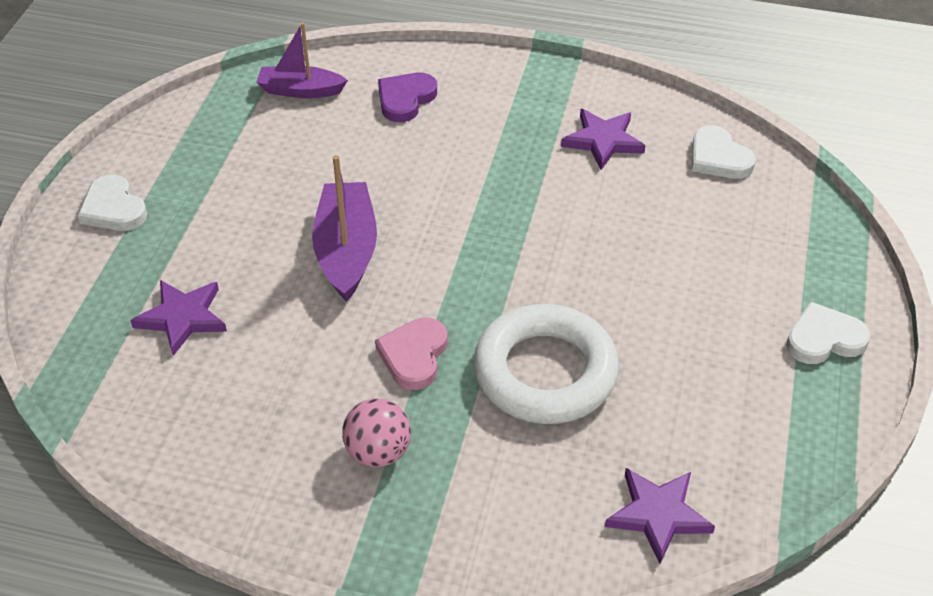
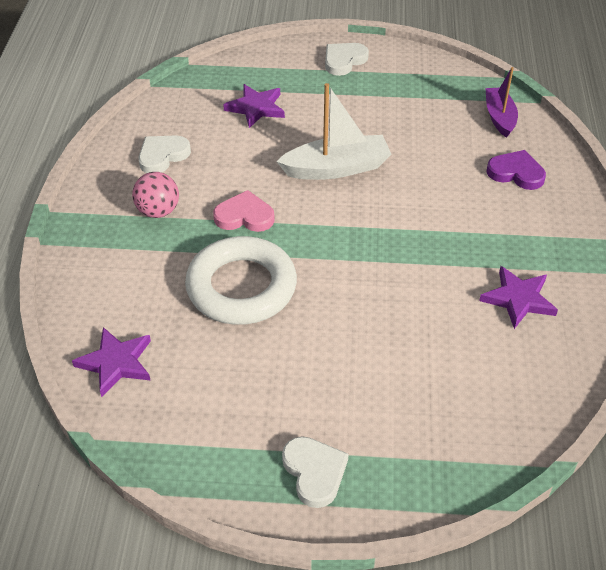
camera: 80 degrees right, 0 degrees up
(346, 251) = (336, 168): purple boat -> white boat
(718, 158) = (531, 385): white heart -> white heart (162, 156)

